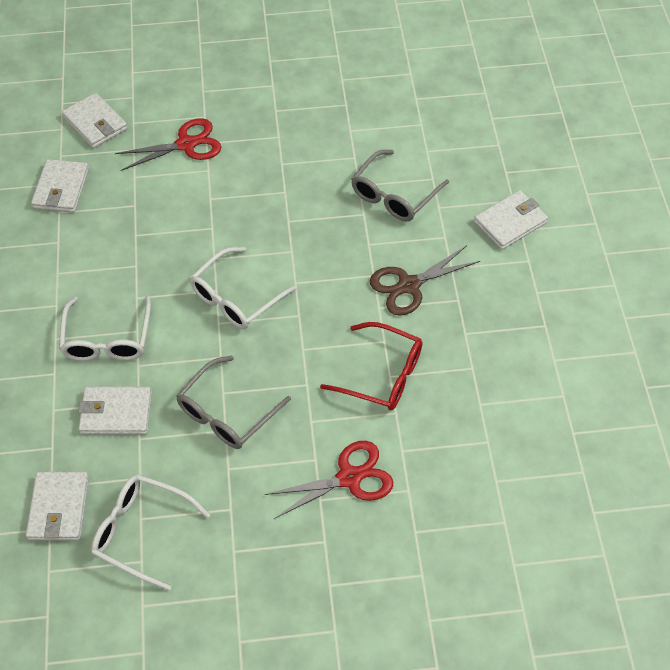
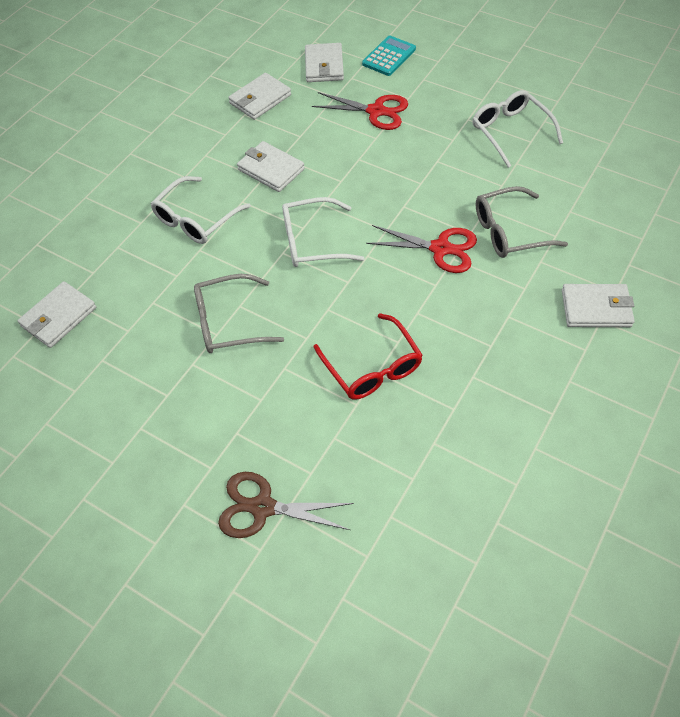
camera: 40 degrees right, 0 degrees up
(116, 413) = (154, 274): white wallet -> white wallet (271, 169)
(142, 532) = (94, 371): white glasses -> white glasses (511, 132)
(151, 84) = (389, 56): none -> turquoise calculator
(349, 477) = (273, 431): red scissors -> red scissors (440, 248)
(409, 285) = (458, 310): brown scissors -> brown scissors (262, 507)

